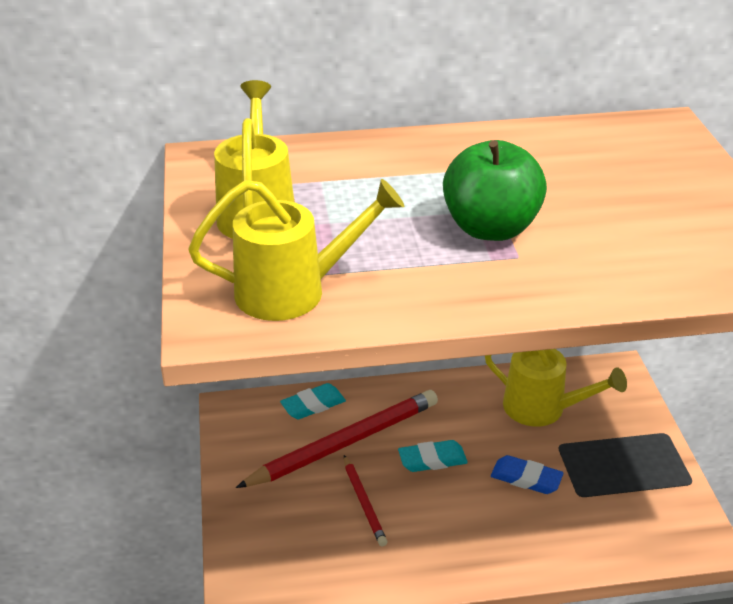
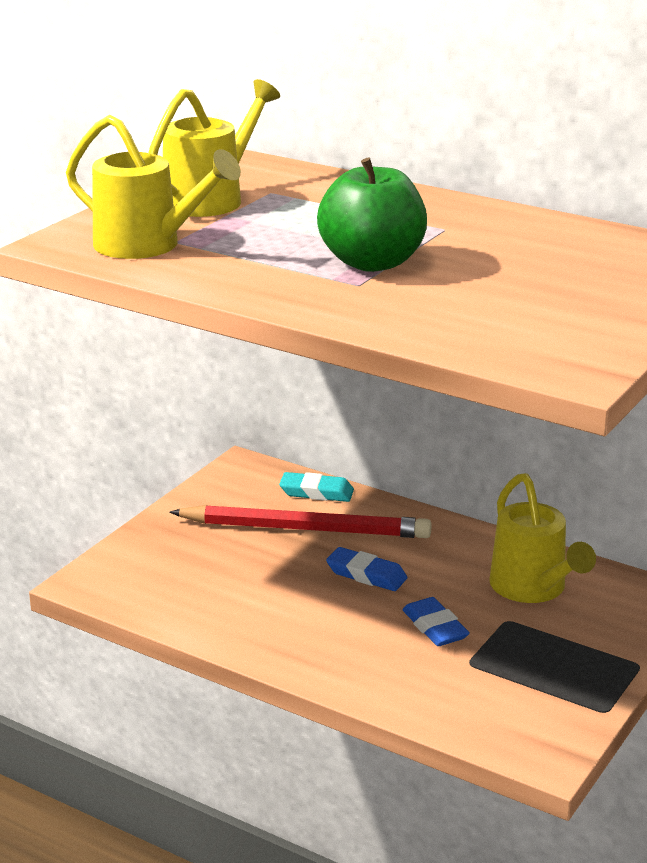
camera: 40 degrees right, 10 degrees down
(364, 503) = (263, 574): red pencil -> none
(432, 460) = (366, 574): turquoise eraser -> blue eraser

